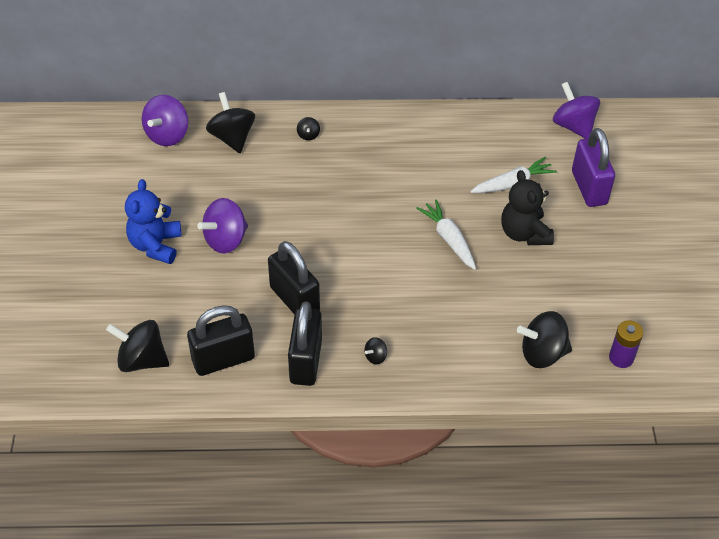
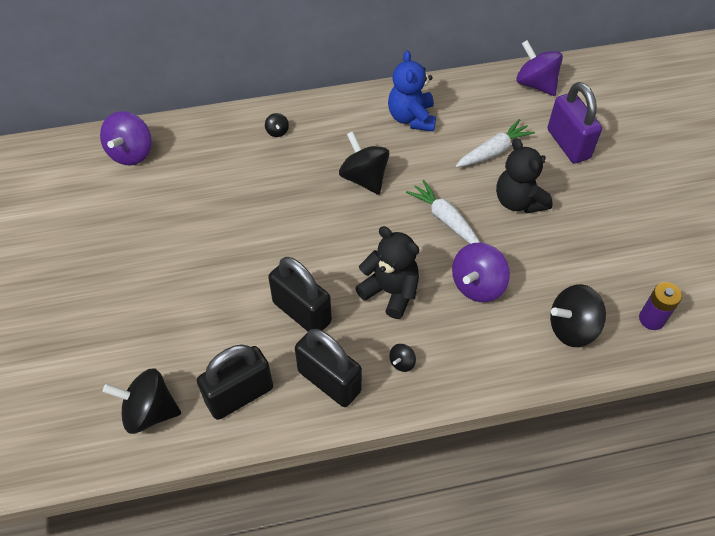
camera: 10 degrees left, 5 degrees up
(156, 245) = (141, 276): blue teddy bear -> blue teddy bear (411, 118)
(225, 240) = (215, 257): purple spinning top -> purple spinning top (477, 285)
(232, 137) = (199, 145): black spinning top -> black spinning top (364, 178)
(306, 361) = (329, 381): black padlock -> black padlock turned 45 degrees counterclockwise
(380, 294) = (390, 291): none -> black teddy bear

